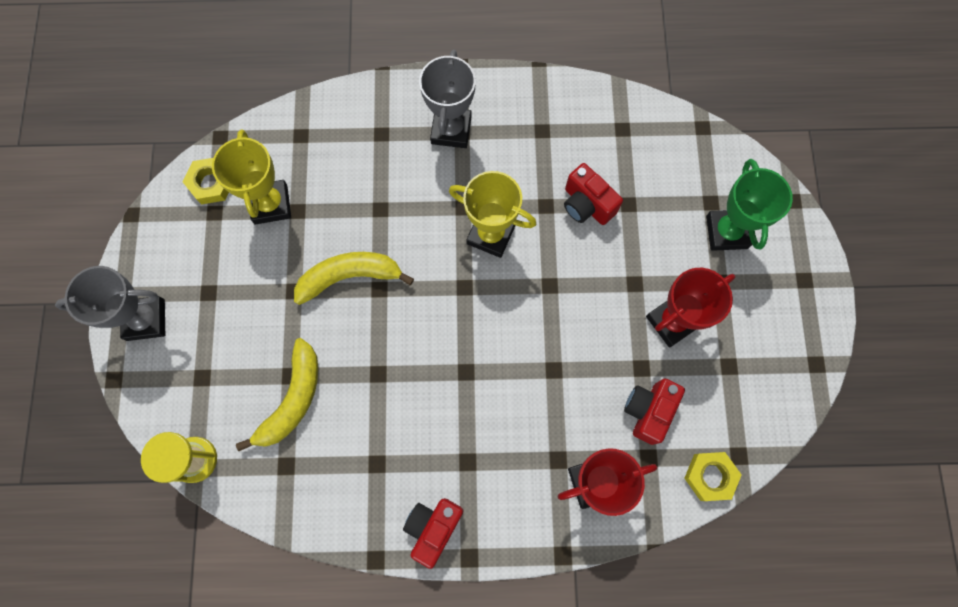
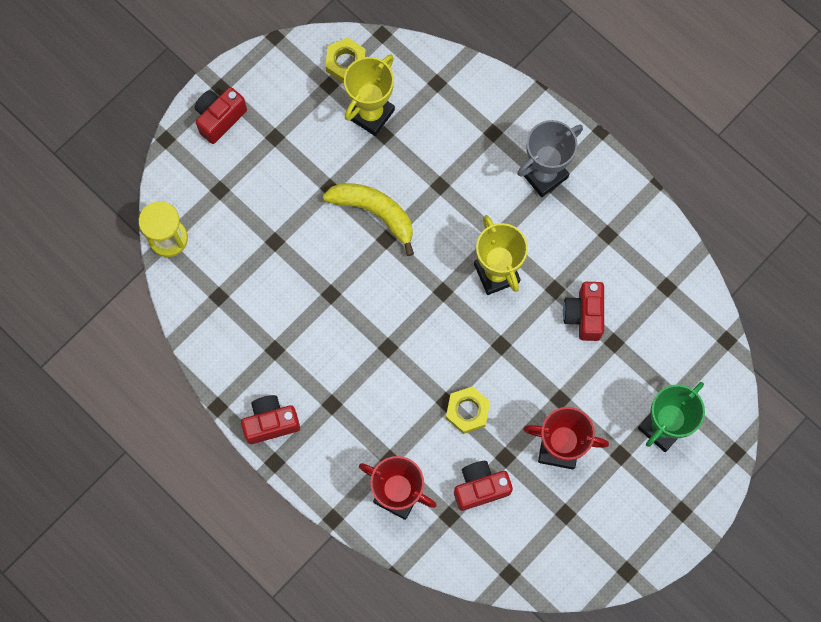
camera: 45 degrees right, 0 degrees up
(146, 320) = (220, 118): grey trophy -> red camera
(292, 400) = (262, 259): yellow banana -> none
(710, 476) = (476, 567): yellow nut -> yellow nut (467, 411)

